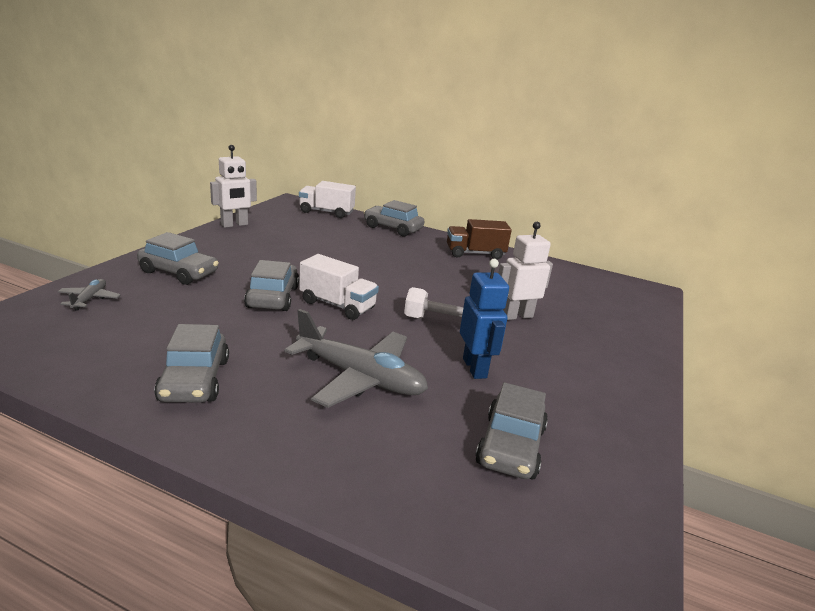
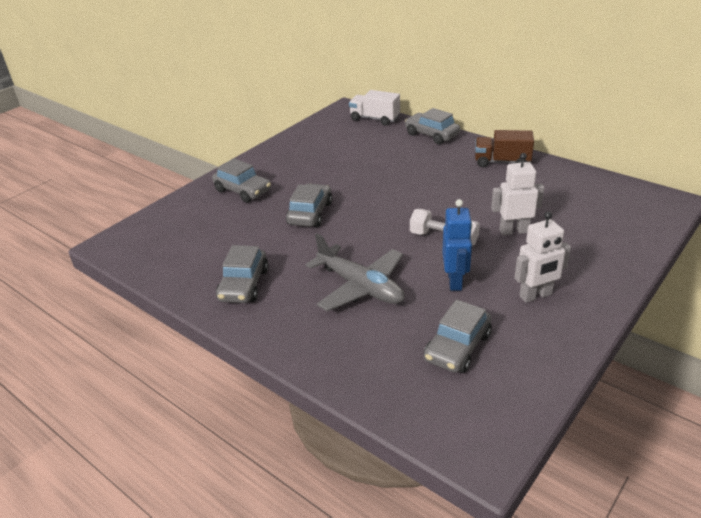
camera: 20 degrees right, 10 degrees up
(90, 299) = (180, 217): grey plane -> none
(234, 225) = (292, 139): white robot -> white robot (536, 296)
(337, 305) = (359, 221): white truck -> none

